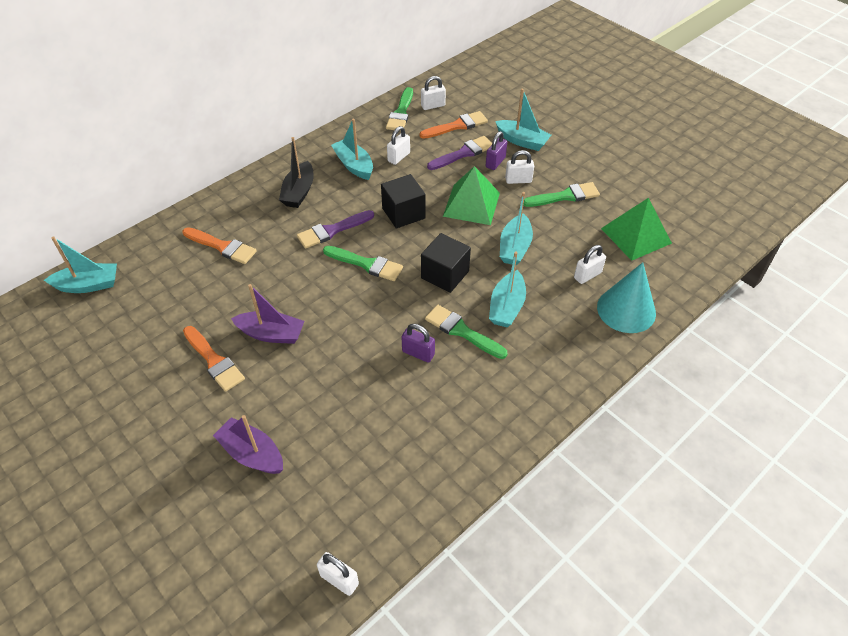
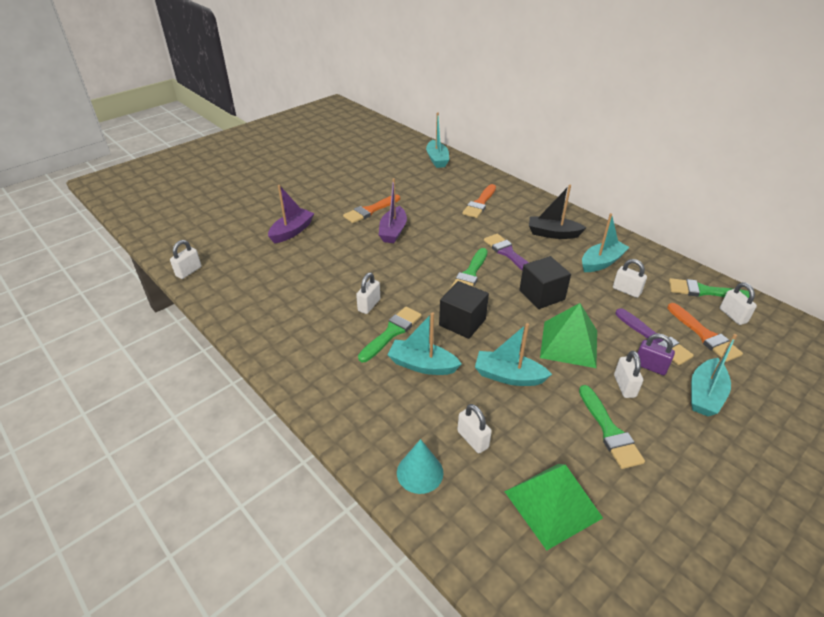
camera: 90 degrees right, 10 degrees down
(418, 353) = (369, 305): purple padlock -> white padlock
(626, 310) = (420, 472): turquoise cone -> turquoise cone, size x0.66

